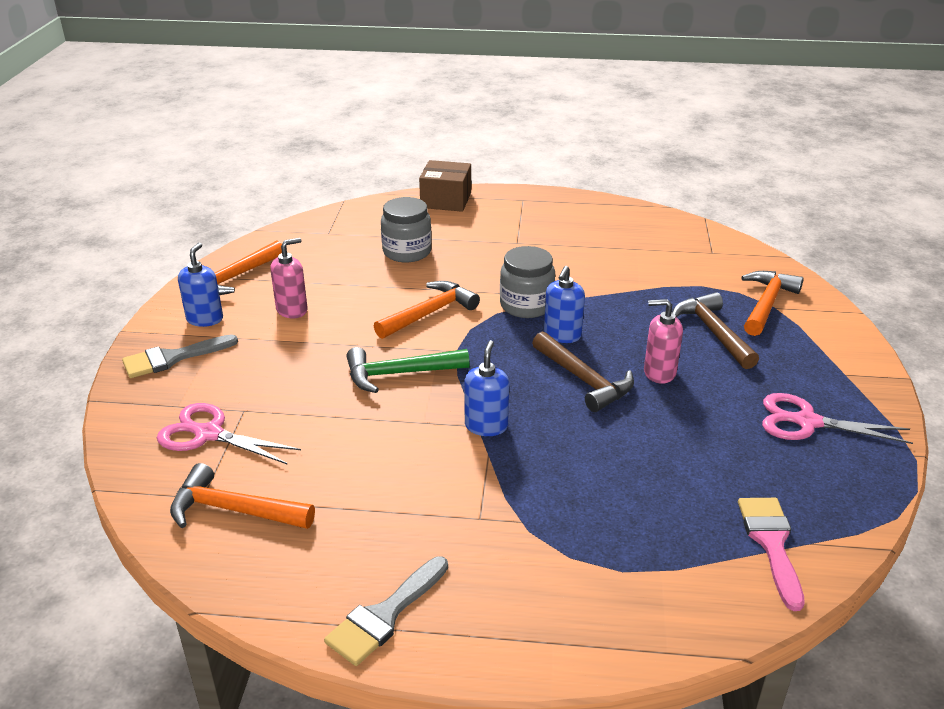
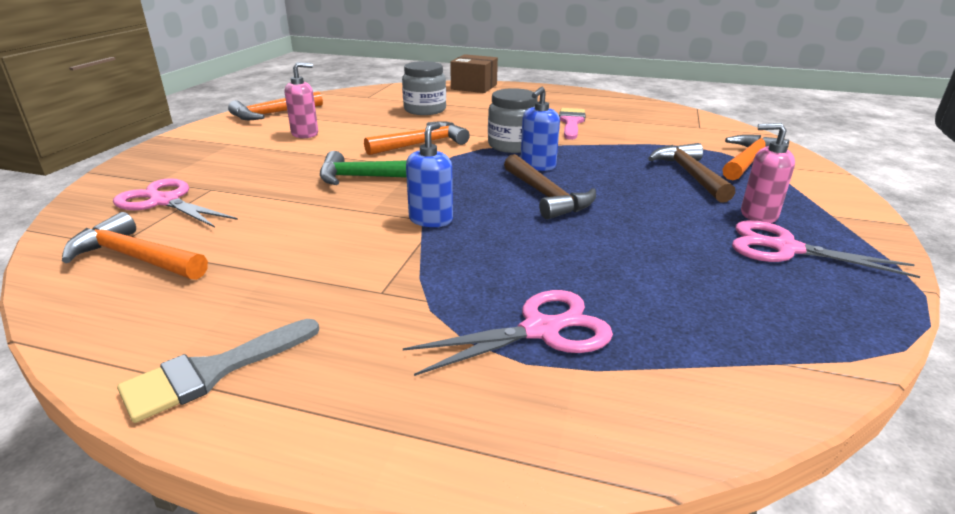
camera: 10 degrees right, 5 degrees down
(173, 358) = (181, 153): grey brush -> none
(205, 319) = (229, 133): blue soap dispenser -> none
(625, 538) = (541, 330): none -> pink scissors
(659, 372) = (626, 197): pink soap dispenser -> pink soap dispenser (758, 215)
(771, 543) = (728, 357): pink brush -> pink brush (571, 122)

